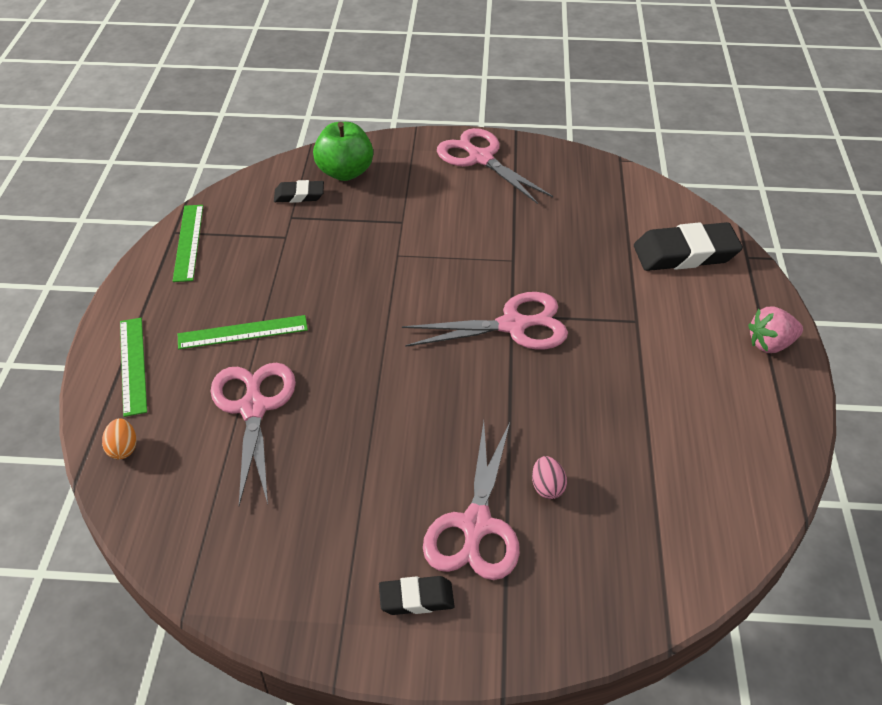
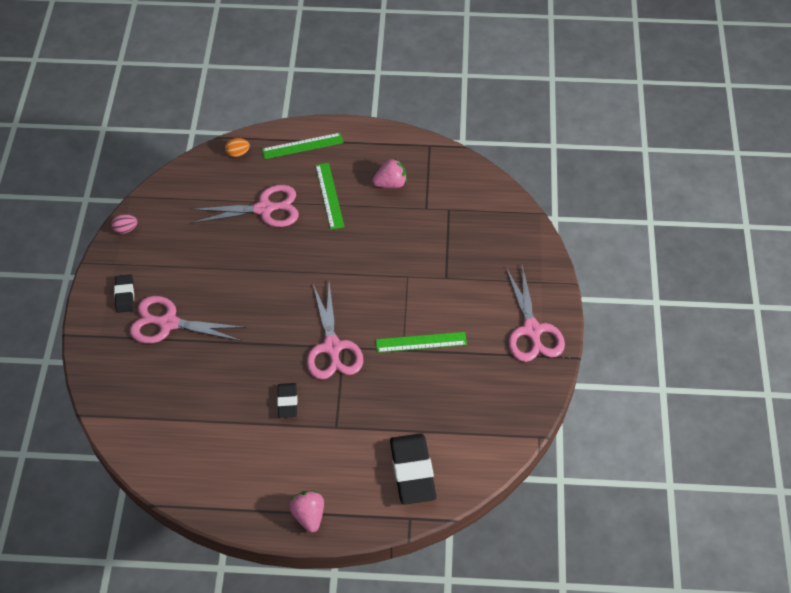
camera: 90 degrees right, 10 degrees up
(188, 242) = (418, 155): green ruler -> green ruler (421, 342)
(234, 269) = (391, 183): none -> pink strawberry
(299, 195) = (474, 212): black eraser -> black eraser (287, 402)
(345, 172) = (505, 238): green apple -> none
(481, 158) = (532, 330): pink scissors -> pink scissors turned 120 degrees clockwise
(547, 487) = (191, 361): pink egg -> pink egg (126, 229)

